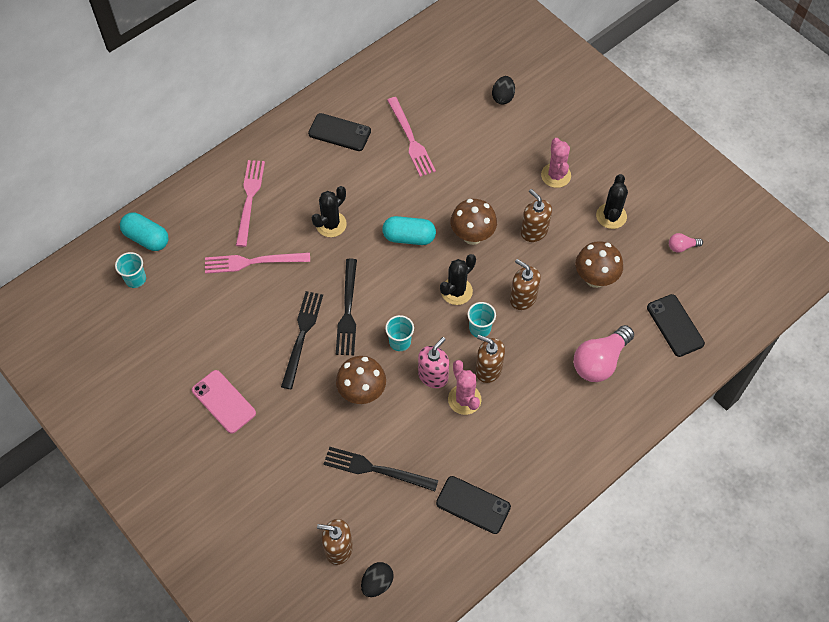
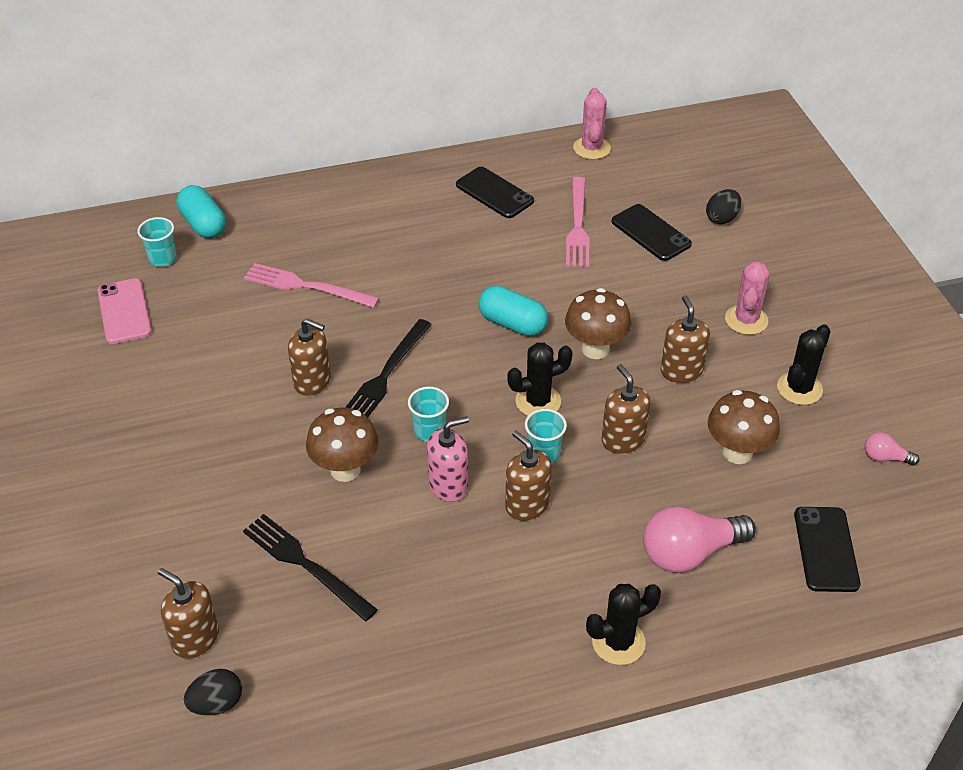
camera: 25 degrees right, 15 degrees down
(223, 401) = (172, 417): pink phone -> pink phone (124, 311)
(249, 199) = (345, 224): pink fork -> none
(302, 336) = (312, 381): black fork -> brown soap dispenser
(331, 224) = (424, 279): black cactus -> black cactus (618, 642)
(464, 399) = (473, 528): pink cactus -> pink cactus (591, 148)
(473, 505) = (407, 660): black phone -> black phone (651, 233)

